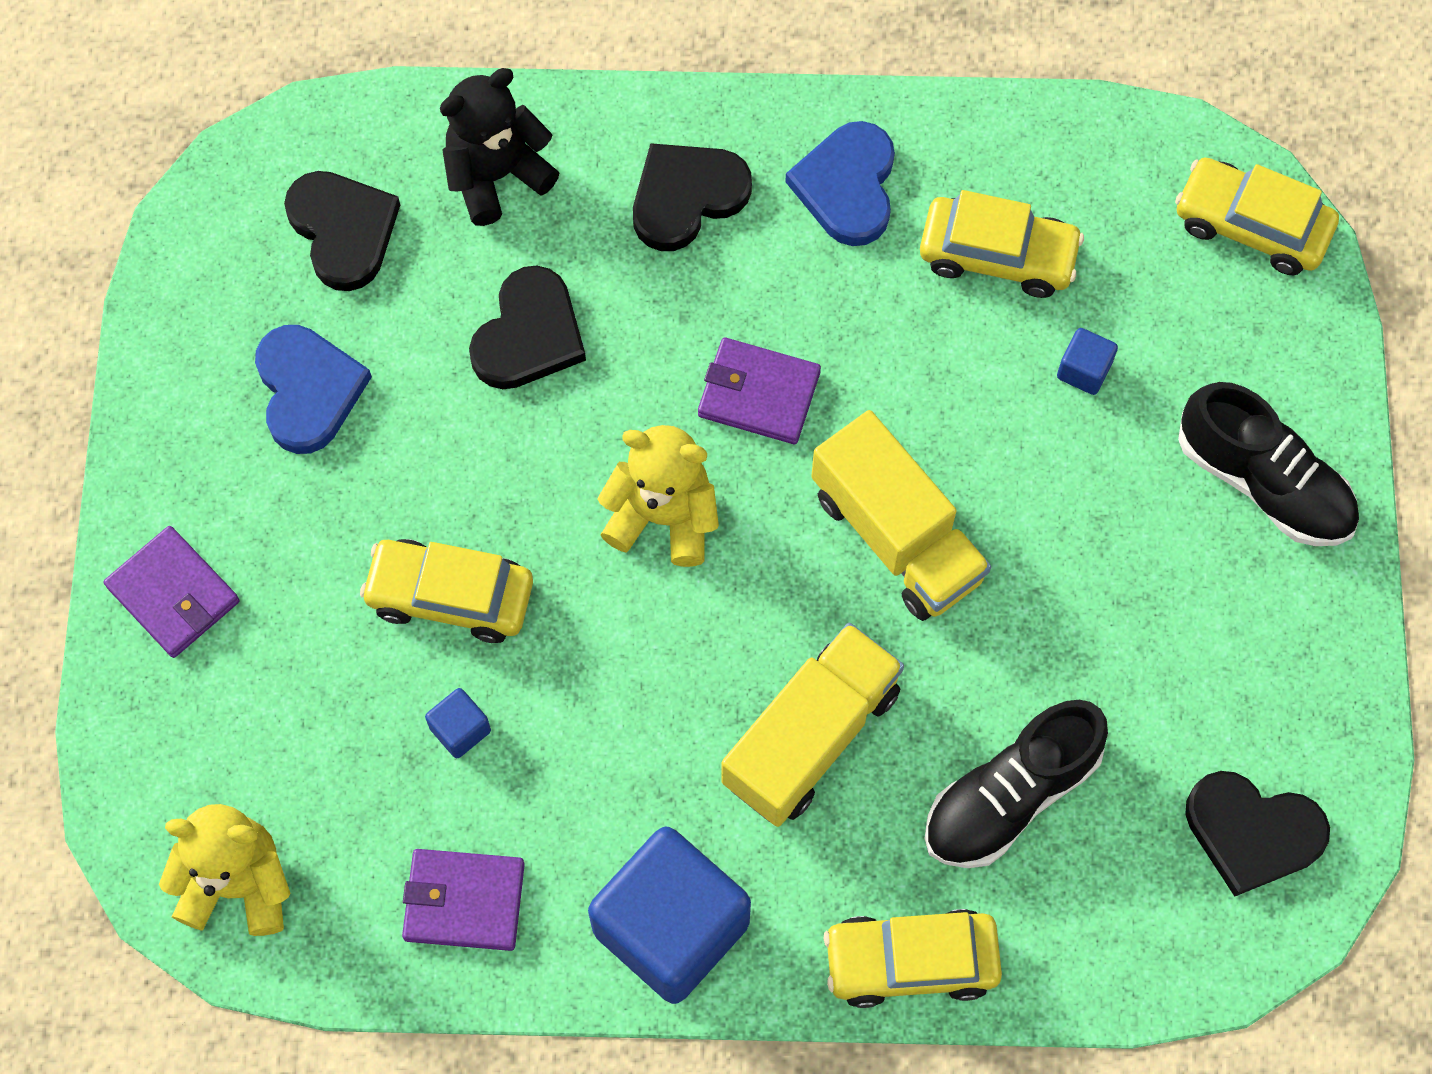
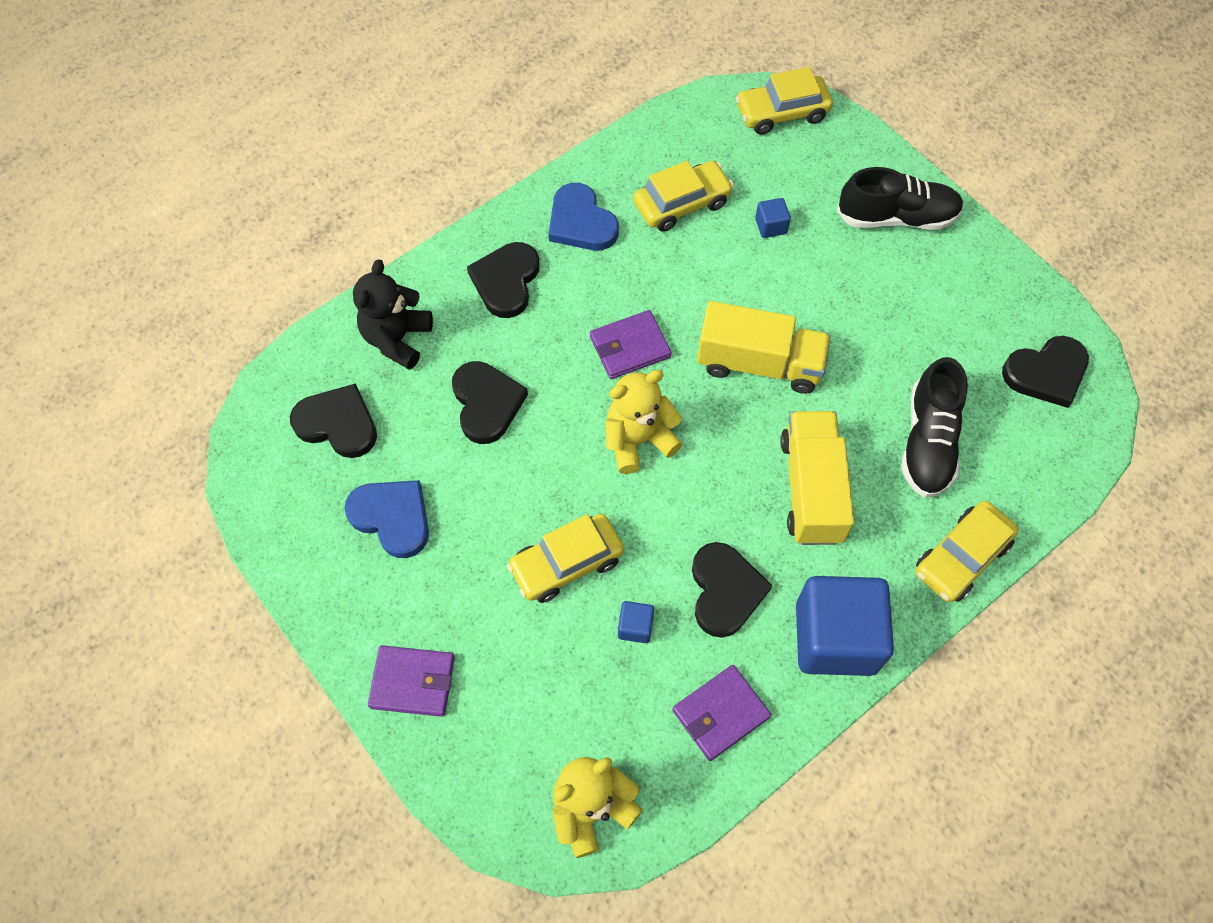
camera: 40 degrees left, 5 degrees down
(597, 772) = (725, 591): none -> black heart

